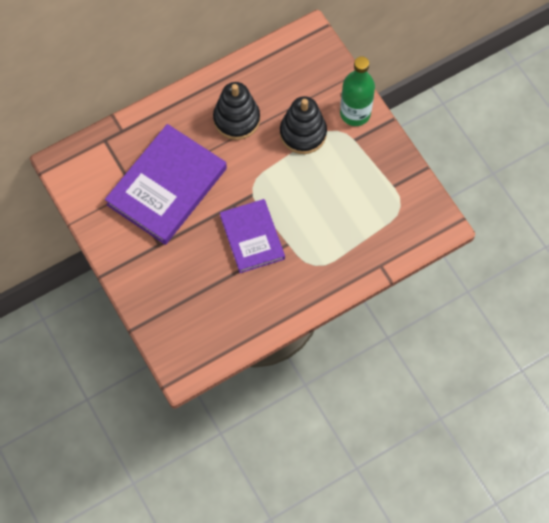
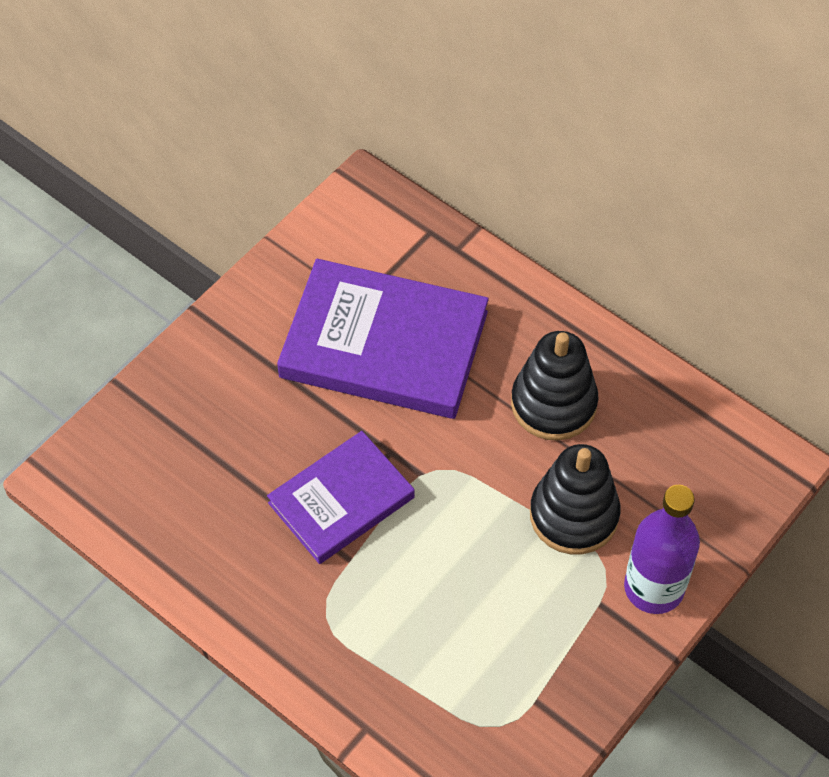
camera: 70 degrees right, 10 degrees down
(355, 113) = (654, 588): green bottle -> purple bottle

